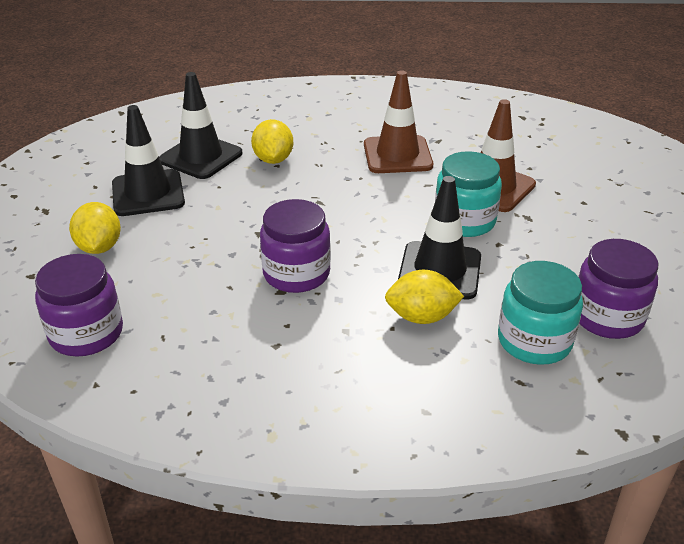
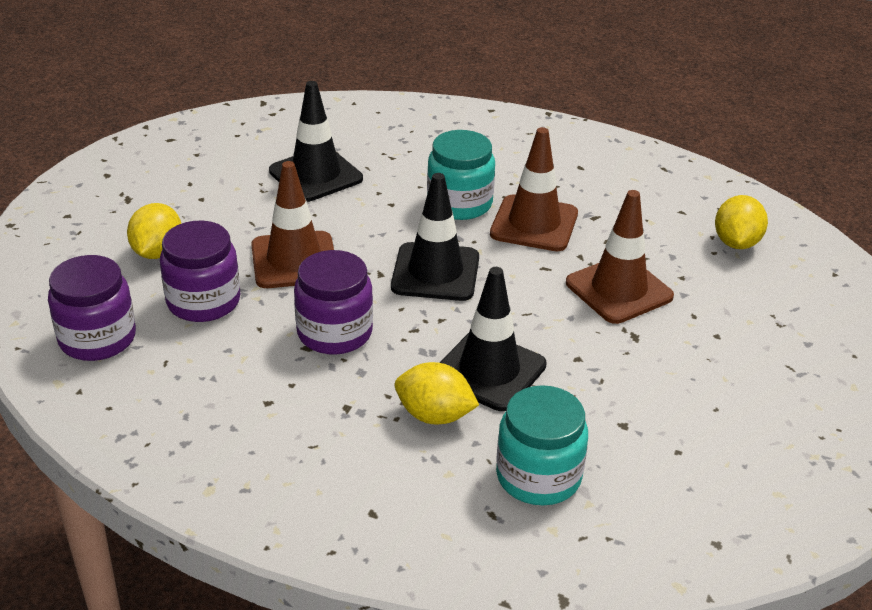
camera: 20 degrees right, 0 degrees up
(148, 193) = (237, 204): black traffic cone -> black traffic cone (435, 272)
(225, 226) = (294, 260): none -> brown traffic cone
(273, 159) = (391, 196): yellow lemon -> yellow lemon (736, 243)
(464, 221) = (557, 322): turquoise jar -> turquoise jar (459, 203)
(607, 317) = (641, 474): purple jar -> purple jar (203, 301)

